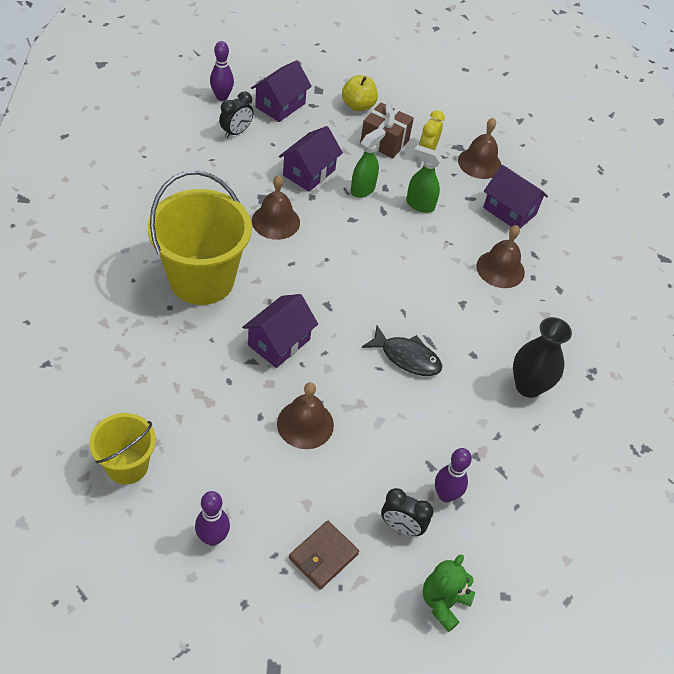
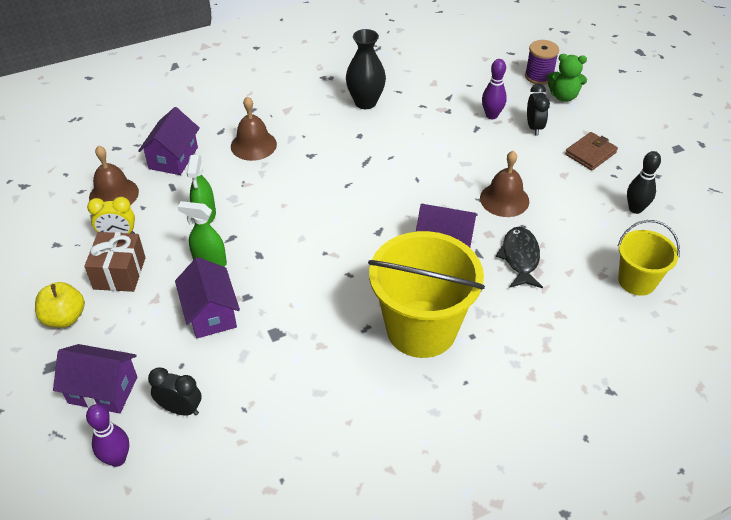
camera: 110 degrees left, 5 degrees down
(212, 538) = (635, 209): purple bowling pin -> black bowling pin
(275, 221) = (303, 309): brown bell -> none
(309, 172) = (211, 313): purple house -> purple house turned 60 degrees clockwise
(323, 556) = (590, 153): brown wallet -> brown wallet turned 60 degrees counterclockwise
(406, 357) = (393, 168): black fish -> black fish (520, 258)
(499, 601) = (539, 76): none -> purple spool

